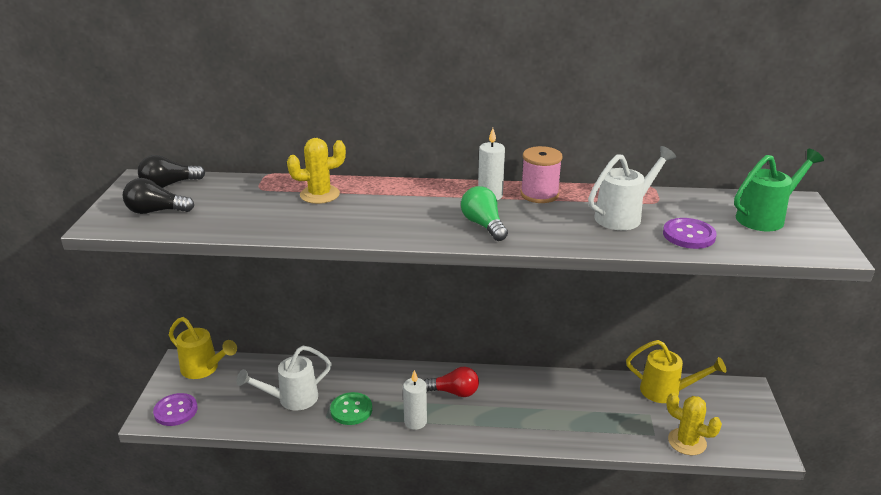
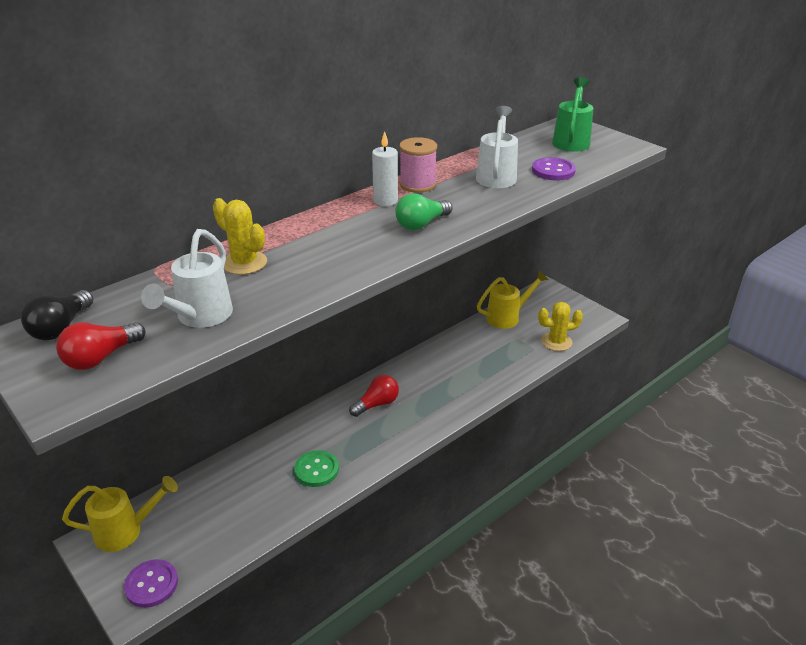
camera: 45 degrees left, 5 degrees up
(156, 211) = (101, 357): black light bulb -> red light bulb
(292, 399) = (253, 497): white watering can -> white watering can (200, 317)
(320, 195) = (244, 263): yellow cactus -> yellow cactus turned 75 degrees counterclockwise
(415, 422) = (378, 444): white candle -> none
(483, 225) = (421, 224): green light bulb -> green light bulb turned 60 degrees counterclockwise

